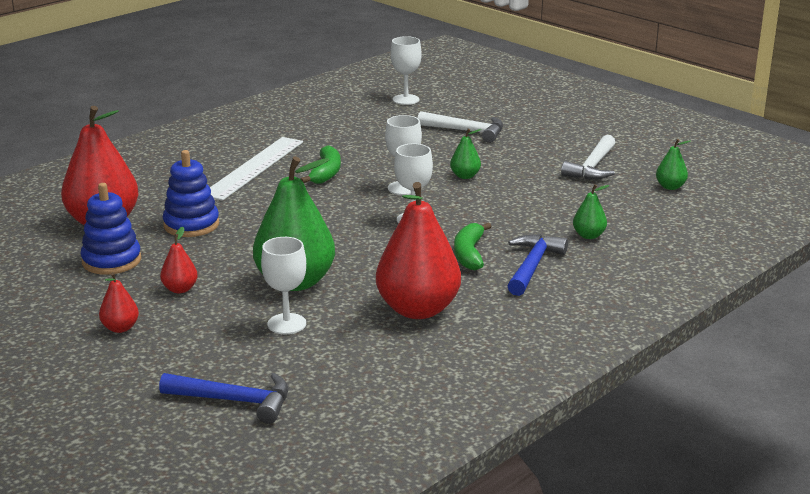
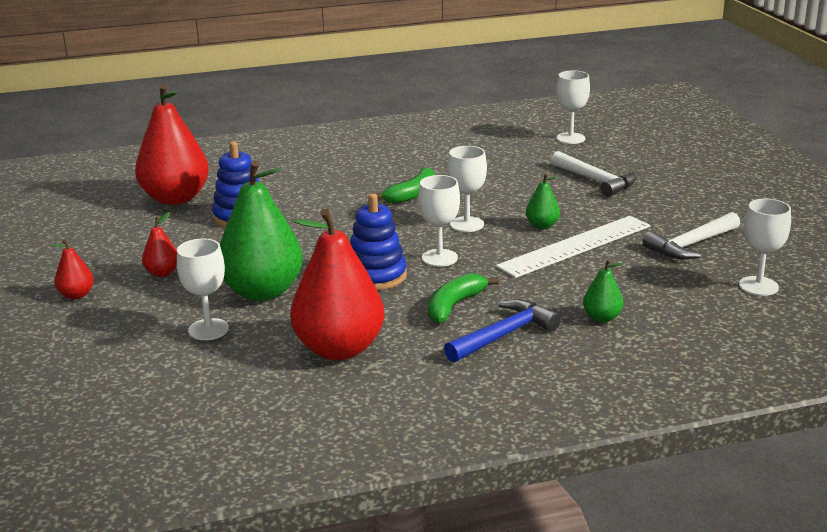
camera: 30 degrees right, 0 degrees up
(111, 261) = (141, 234): blue stacking toy -> blue stacking toy (376, 276)
(234, 401) = (80, 389): blue hammer -> none
(254, 168) = (354, 176): white ruler -> white ruler (575, 246)
(670, 187) = (758, 286): green pear -> white goblet

